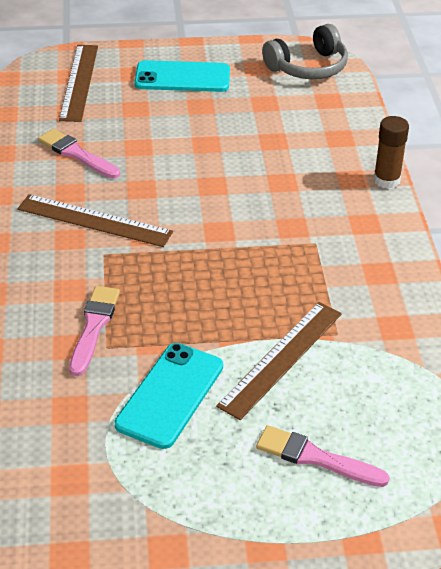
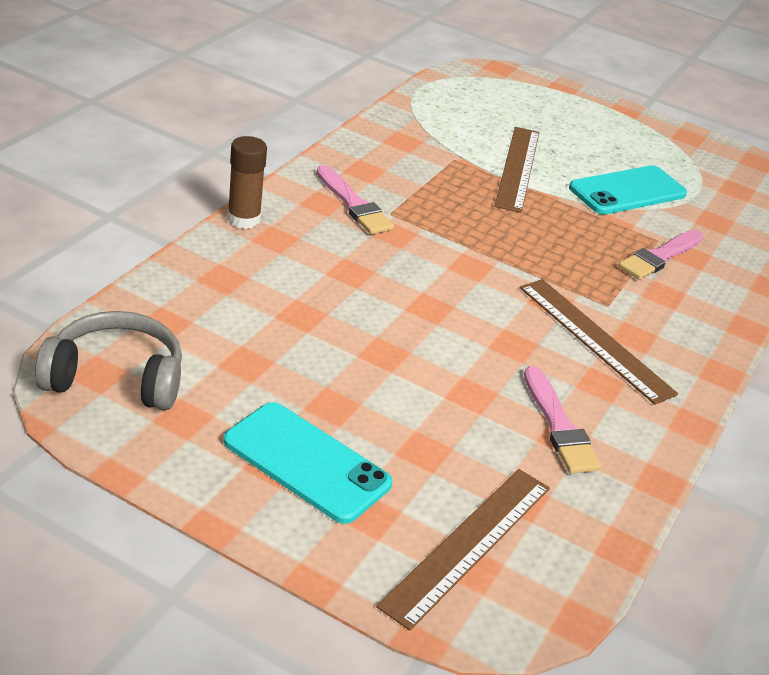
camera: 150 degrees left, 5 degrees down
(281, 358) = (517, 168): brown ruler -> brown ruler turned 60 degrees counterclockwise
(315, 458) = (551, 122): pink brush -> pink brush (354, 204)

